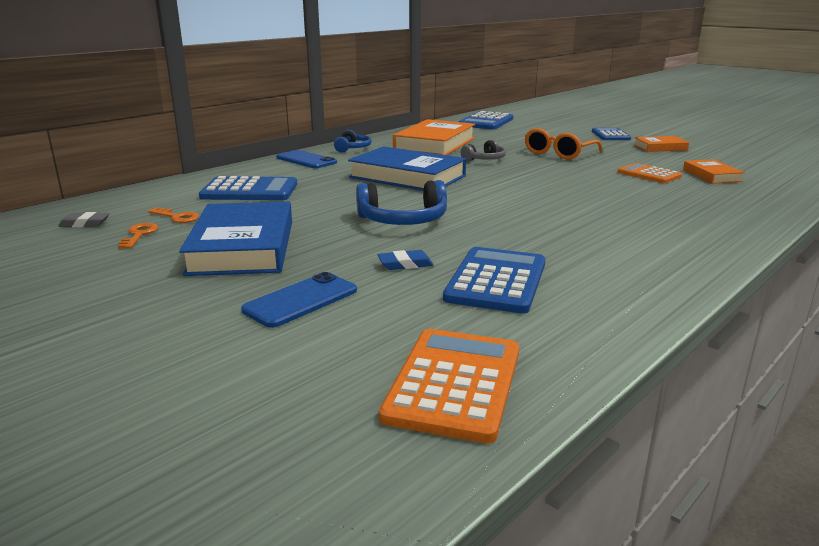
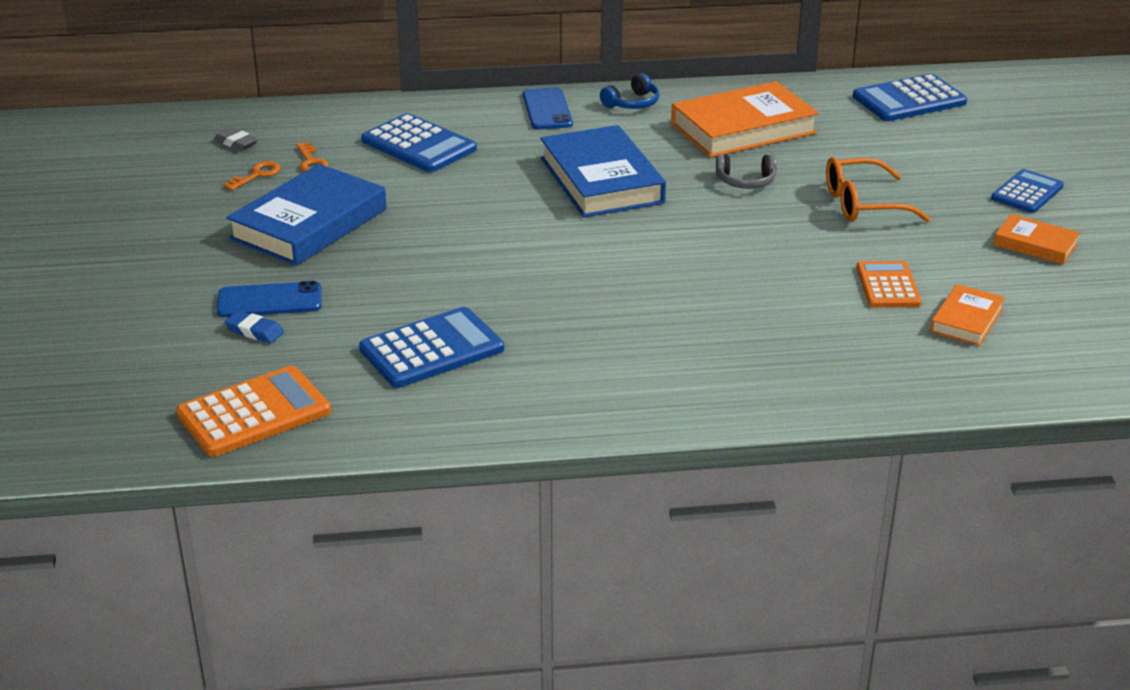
camera: 40 degrees right, 10 degrees up
(403, 220) = (483, 246): blue headphones -> none
(405, 264) = (396, 299): blue eraser -> blue eraser (255, 331)

